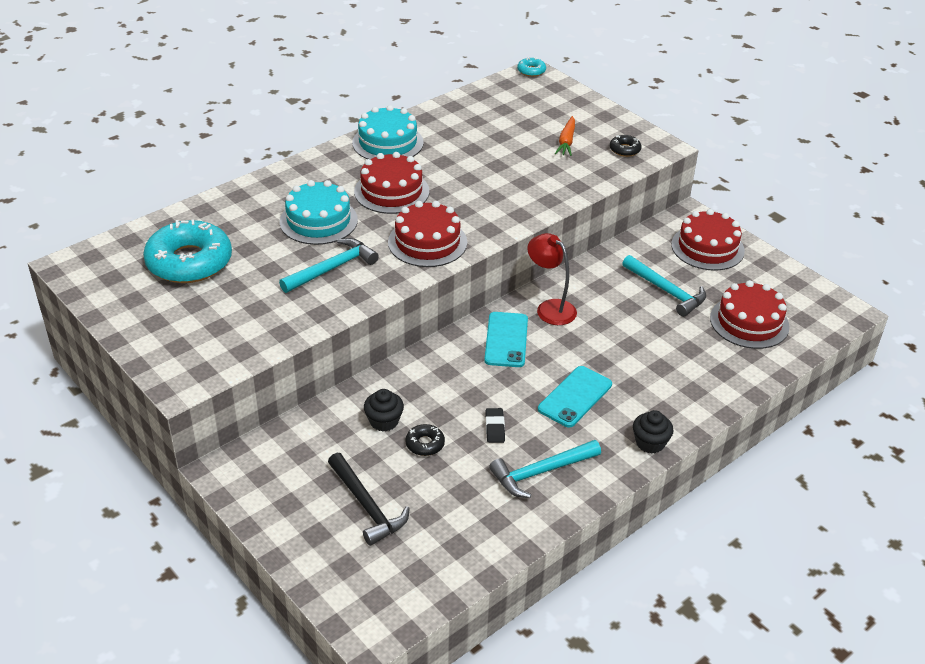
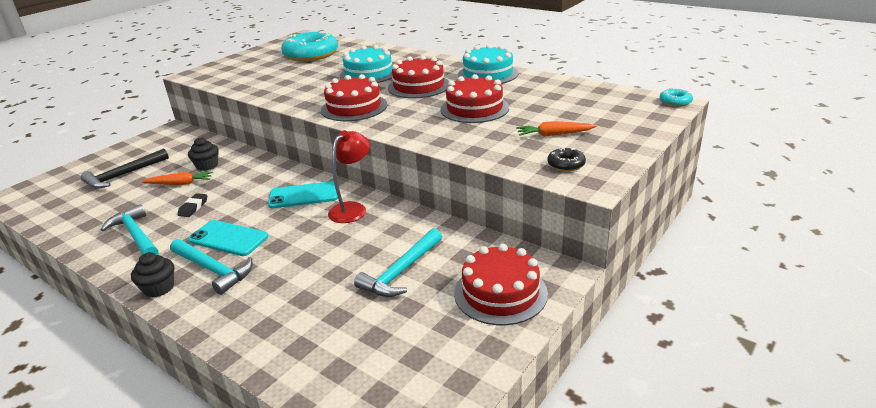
camera: 80 degrees right, 10 degrees down
(332, 268) = (312, 87): turquoise hammer -> turquoise hammer (213, 270)
(425, 444) = (180, 184): black donut -> orange carrot
(495, 428) = (193, 207): black eraser -> black eraser turned 60 degrees counterclockwise
(749, 322) = (360, 341): red cake -> red cake (474, 108)

